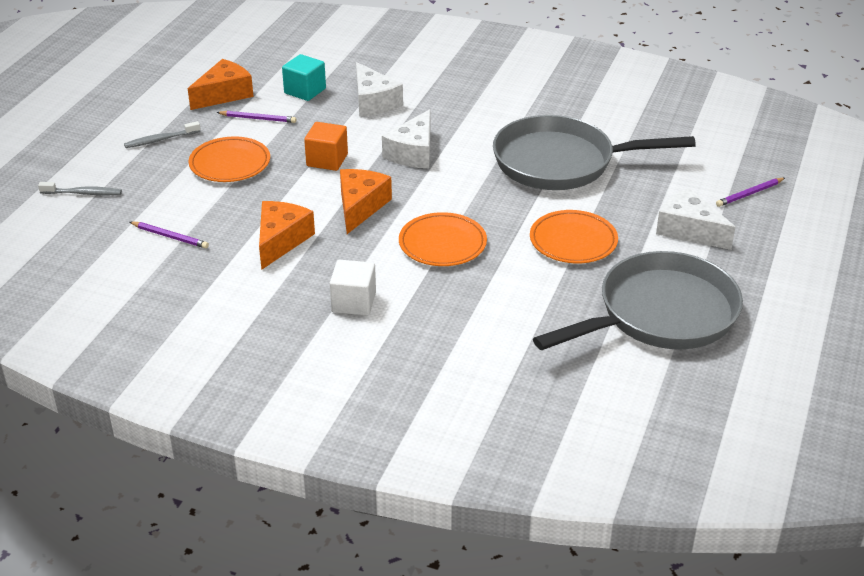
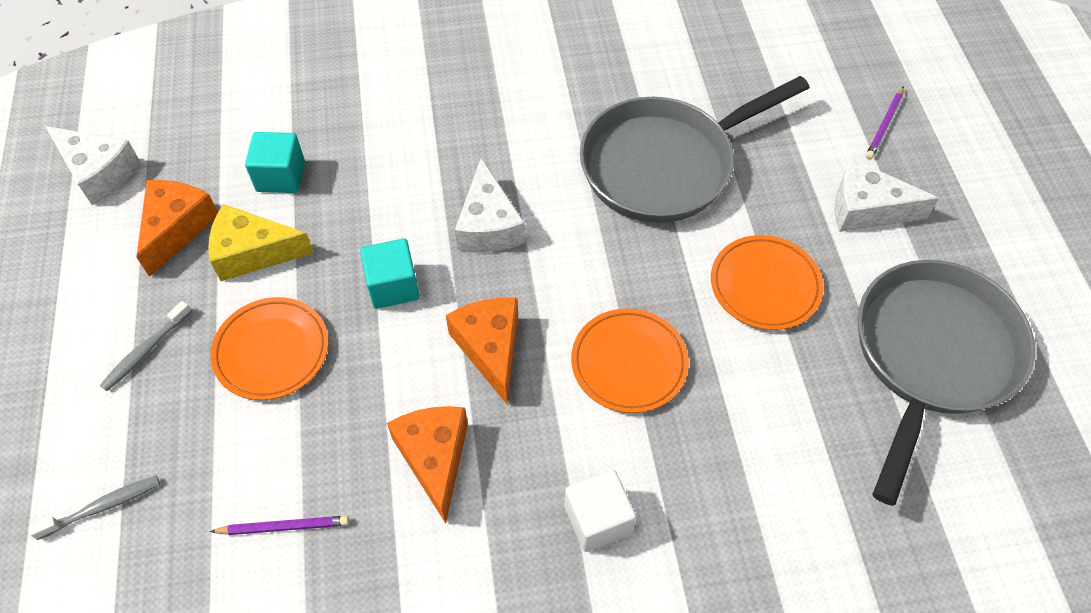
camera: 30 degrees left, 20 degrees up
(258, 119) = (253, 252): purple pencil -> yellow cheese
(327, 160) = (393, 286): orange cube -> turquoise cube
(373, 102) = (381, 159): white cheese -> white cheese (99, 172)

